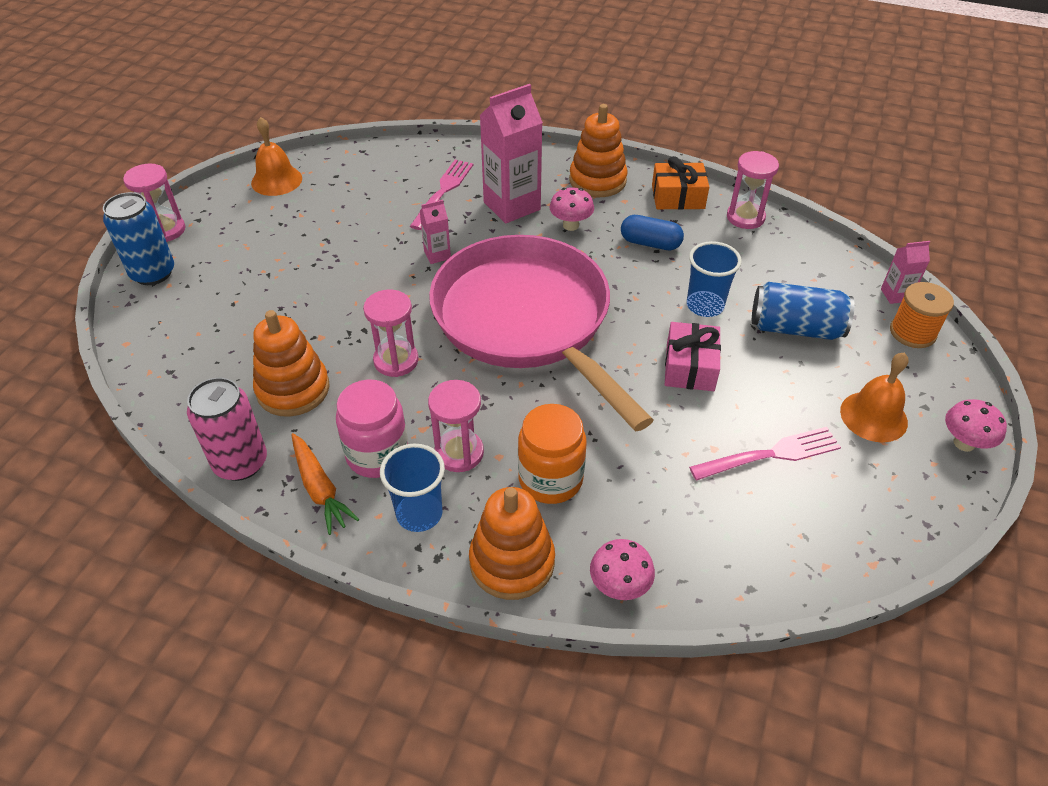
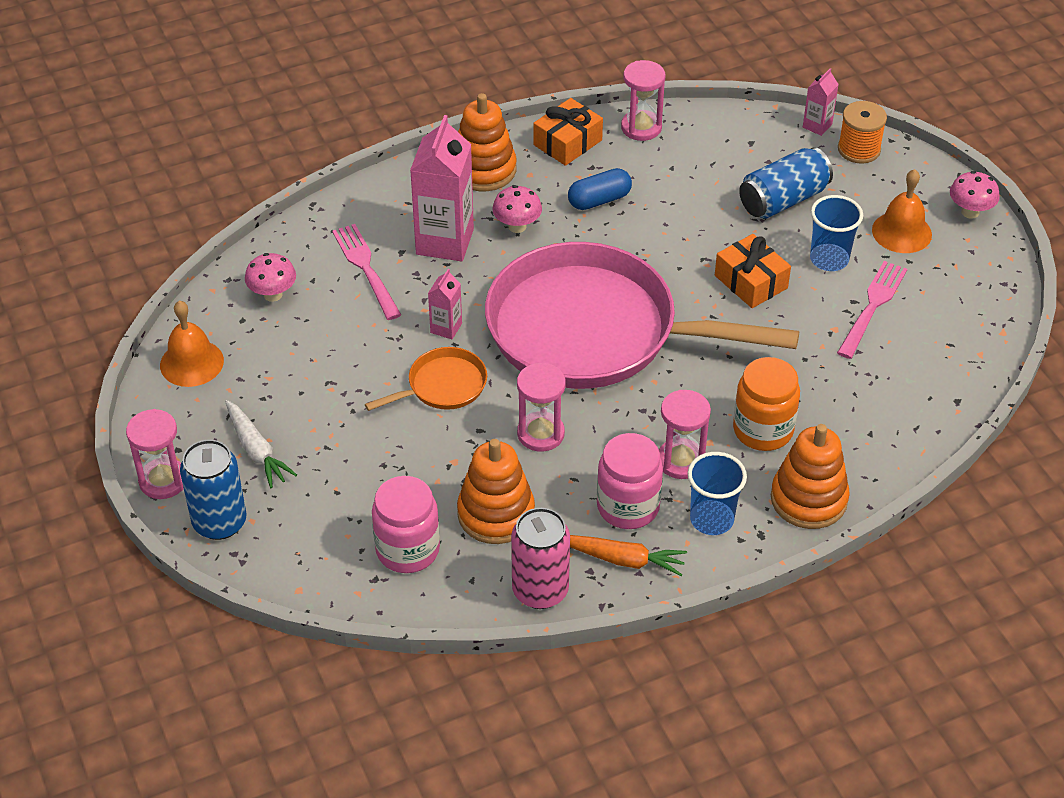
camera: 45 degrees left, 0 degrees up
(213, 369) = (407, 550): none -> pink jar
(232, 248) = (256, 450): none -> white carrot
(383, 287) = (443, 386): none -> orange pan
(619, 586) = (887, 460): pink mushroom -> pink mushroom (273, 294)
(690, 367) = (751, 282): pink gift -> orange gift
(705, 306) = (703, 226): blue cup -> blue cup (829, 259)

